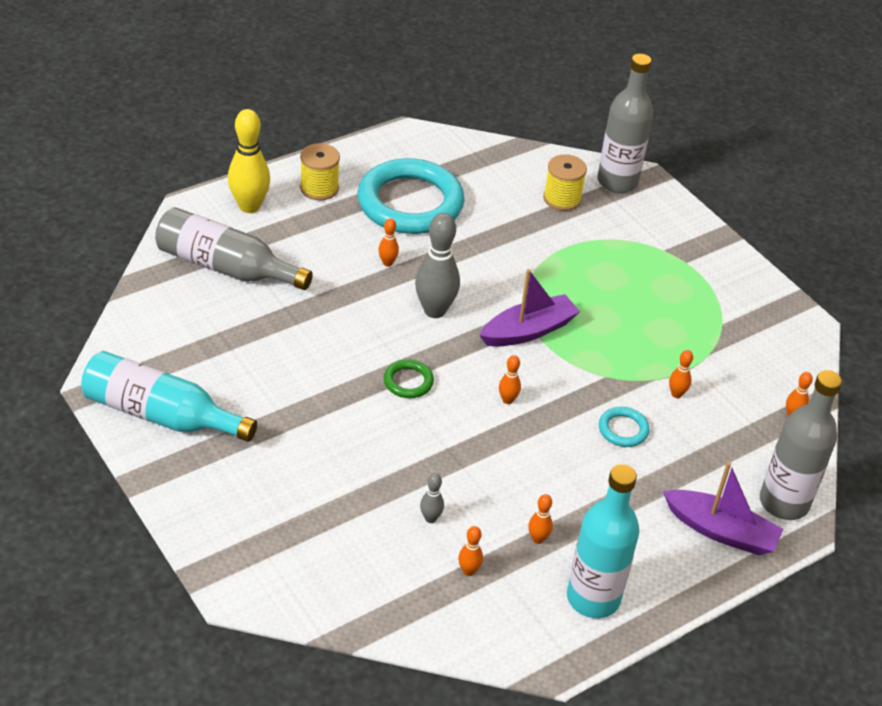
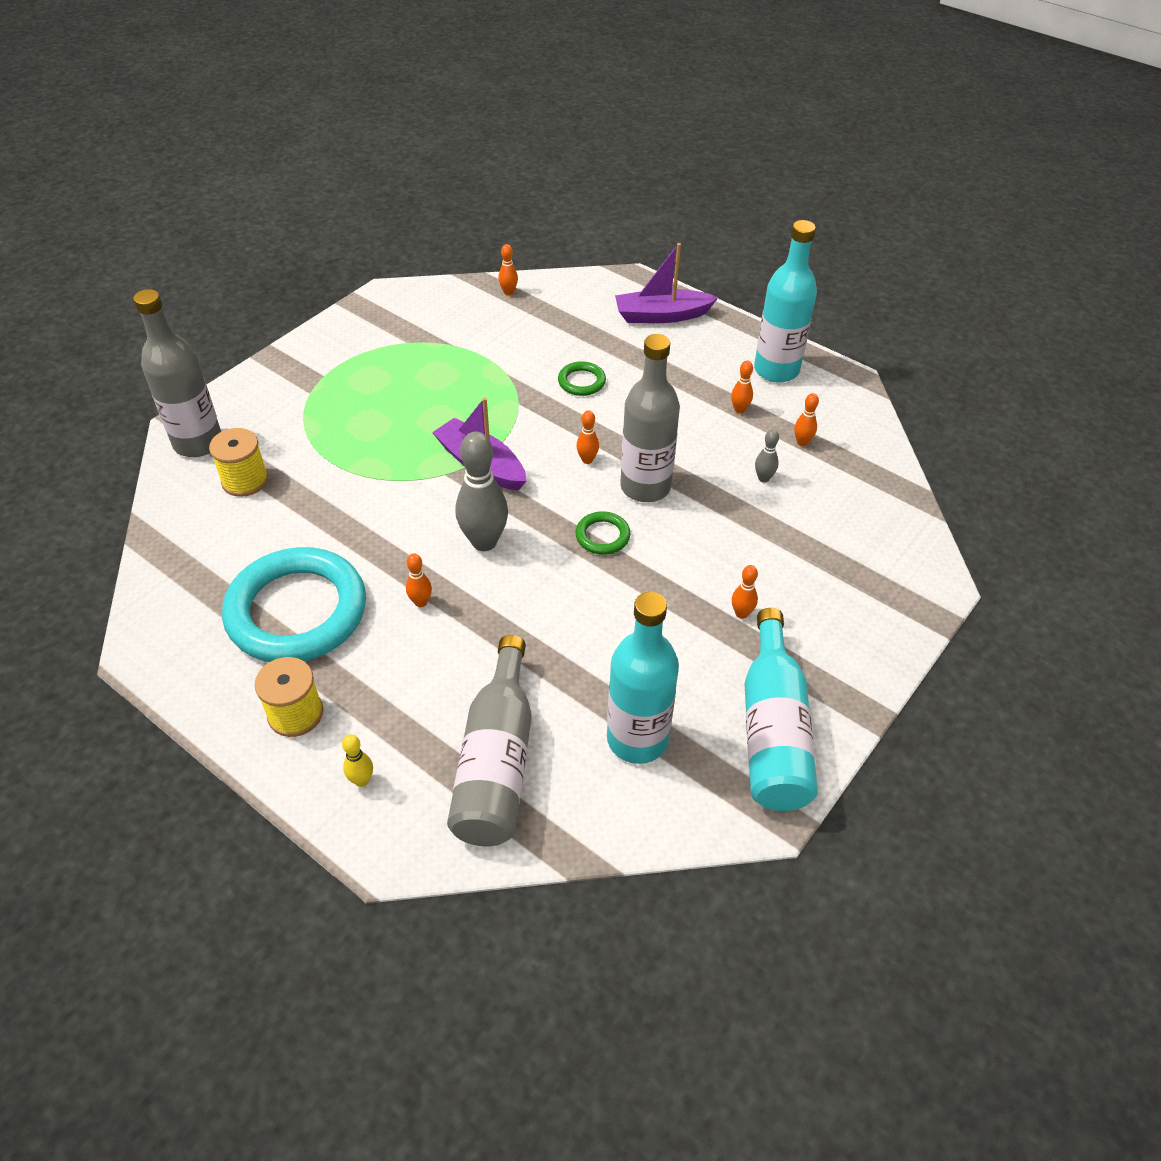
camera: 105 degrees left, 5 degrees up
(200, 339) = (637, 739): none -> turquoise bottle
(249, 206) = (362, 780): yellow bowling pin -> yellow bowling pin, size x0.47
(623, 429) = (581, 382): turquoise ring -> green ring
(676, 394) = (518, 357): orange bowling pin -> orange bowling pin (741, 613)
(721, 531) = (661, 315): purple boat -> purple boat turned 105 degrees counterclockwise
(784, 502) = (610, 288): grey bottle -> grey bottle (645, 487)

